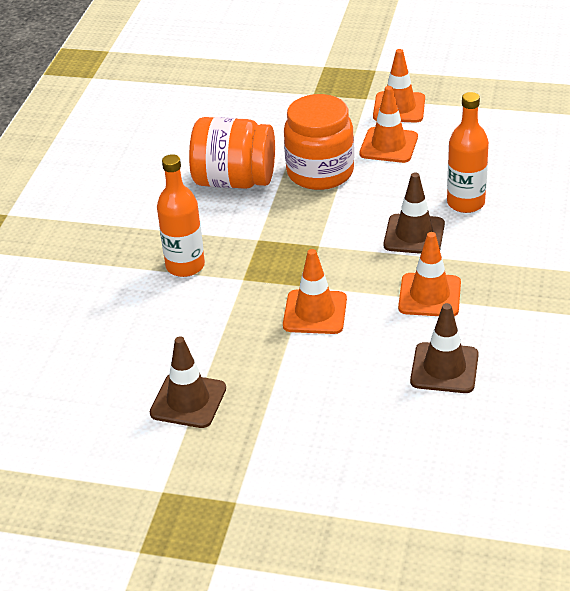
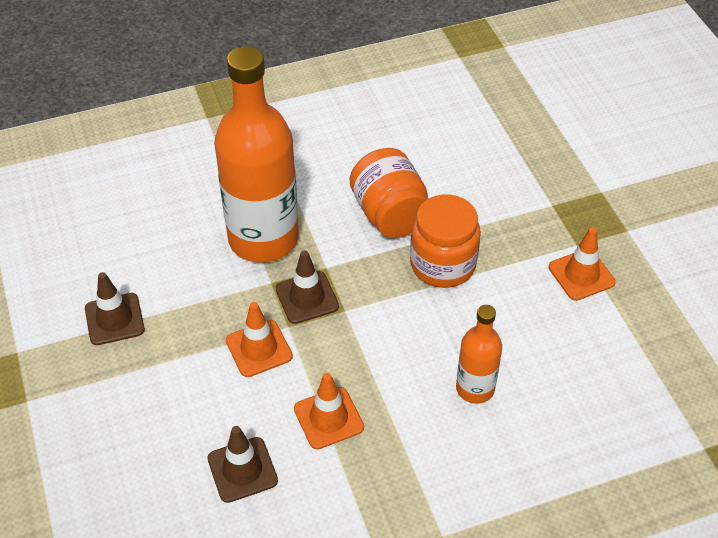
camera: 55 degrees right, 10 degrees up
(185, 266) = (263, 239): orange bottle -> orange bottle, size x2.02
(388, 145) = (517, 294): orange traffic cone -> none
(414, 235) = (403, 370): brown traffic cone -> brown traffic cone (307, 297)

